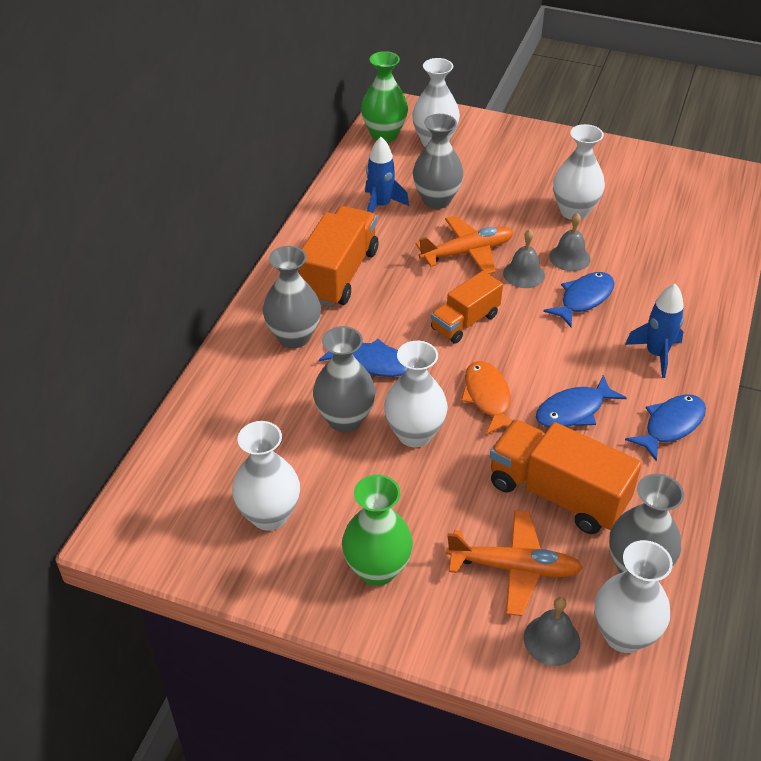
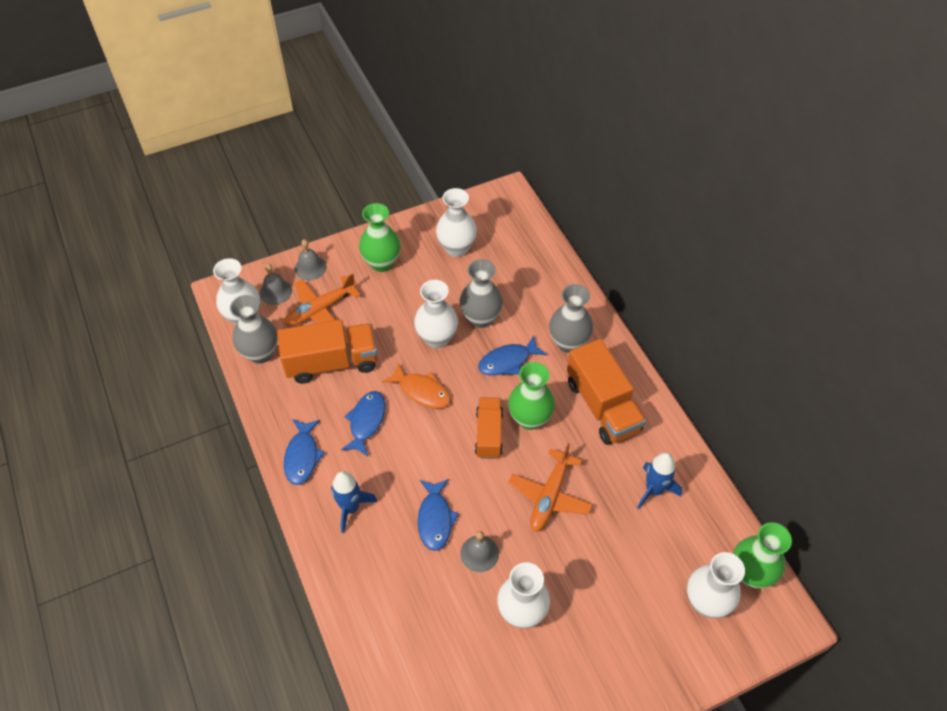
camera: 135 degrees right, 10 degrees up
(413, 308) = (529, 418): none -> green vase
(436, 200) = (626, 531): grey vase -> none
(524, 274) = (494, 508): grey bell -> grey bell (310, 267)

